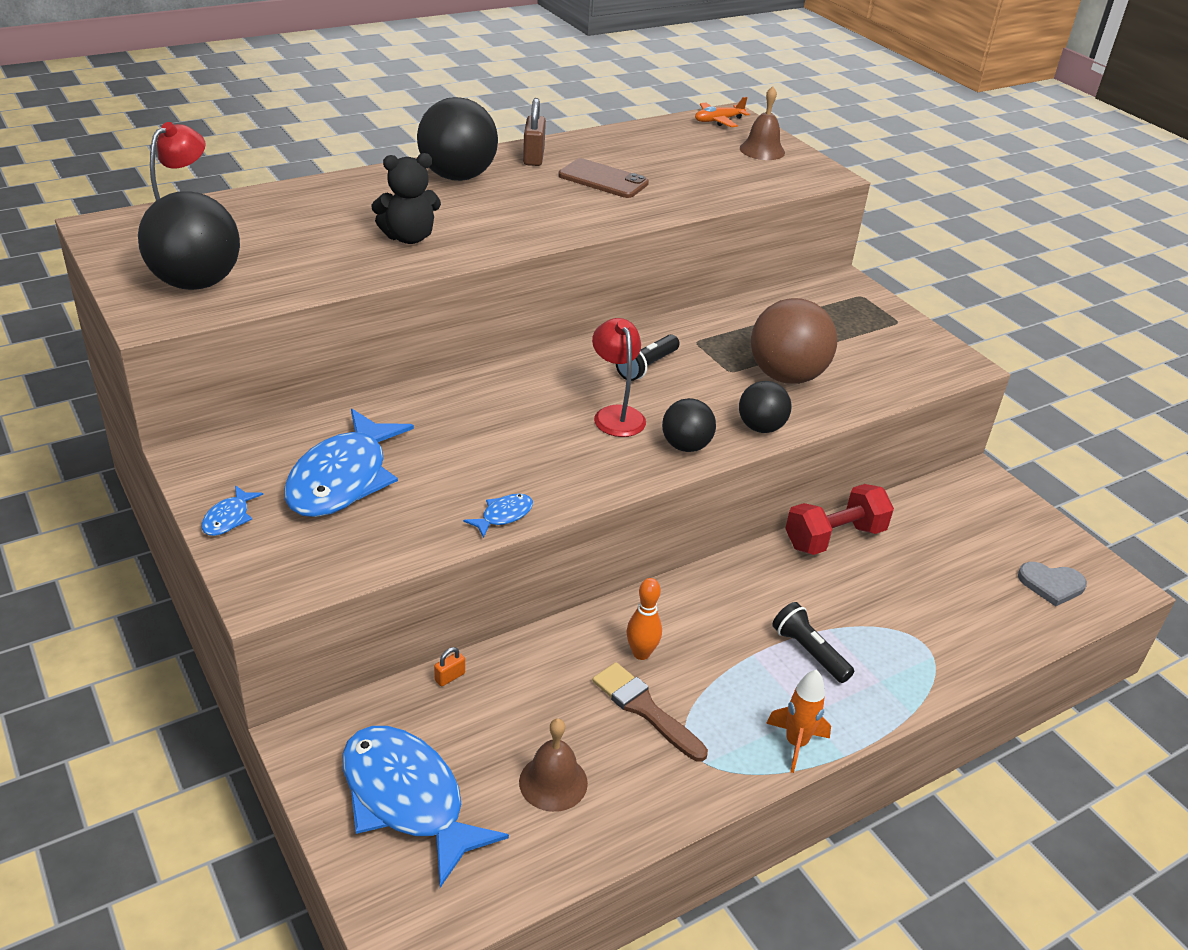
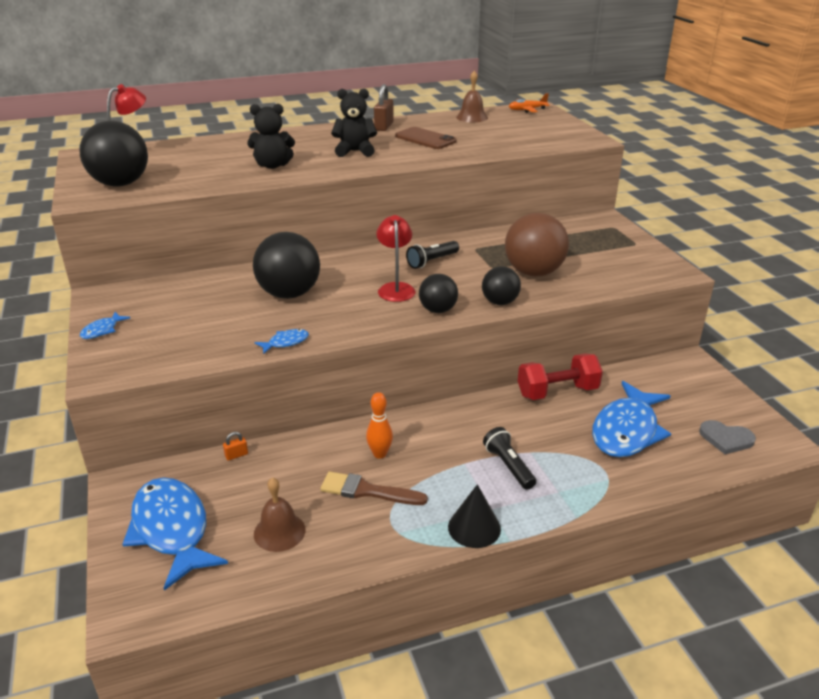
camera: 15 degrees right, 5 degrees down
(343, 478) = (188, 313): blue fish -> blue fish (627, 430)
(457, 176) = (326, 135): black ball -> black ball (289, 294)
(515, 206) = (355, 151): none -> black teddy bear
(644, 709) = (367, 491): brown brush -> brown brush turned 45 degrees counterclockwise
(762, 150) = (550, 126): brown bell -> brown bell (472, 117)
(796, 743) = (474, 527): orange rocket -> black cone

